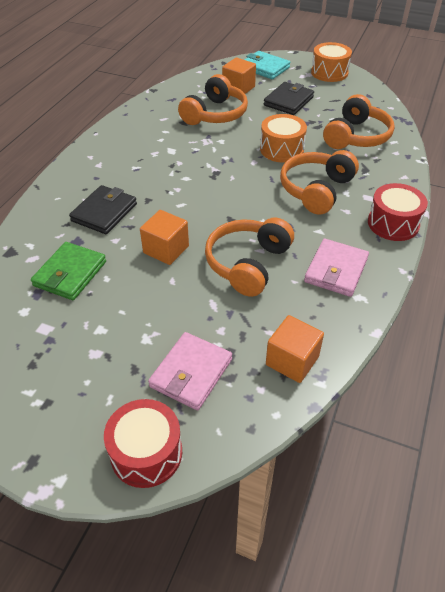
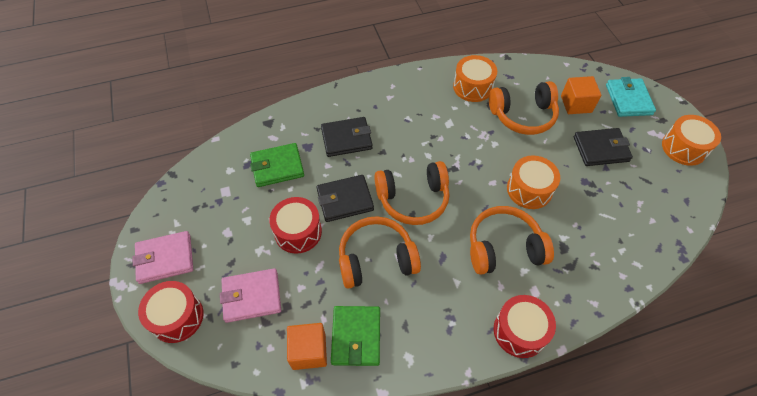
camera: 50 degrees right, 10 degrees up
(155, 120) = (472, 87): none -> orange drum
(160, 299) = (298, 232): none -> red drum
(166, 249) = (345, 200): orange cube -> black wallet
(309, 319) = (356, 337): none -> green wallet
(336, 270) = (423, 322): pink wallet -> pink wallet (165, 259)
(356, 136) = (610, 230): orange headphones -> orange headphones (413, 199)

